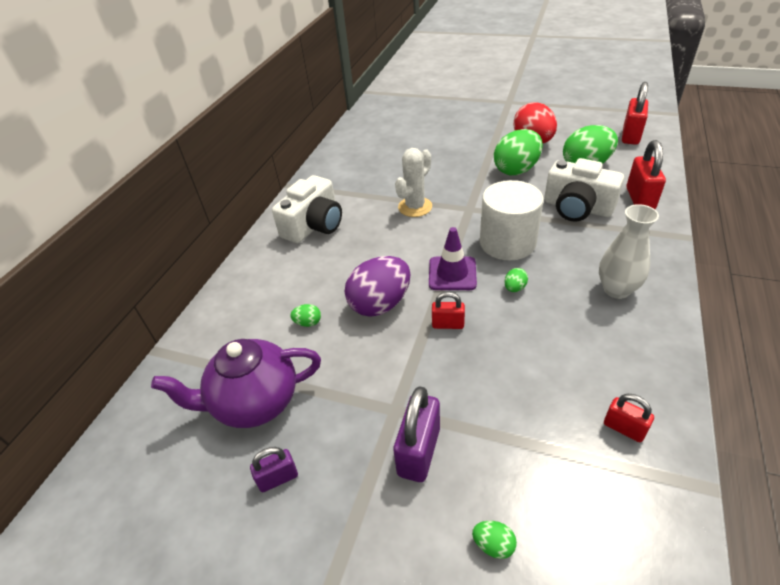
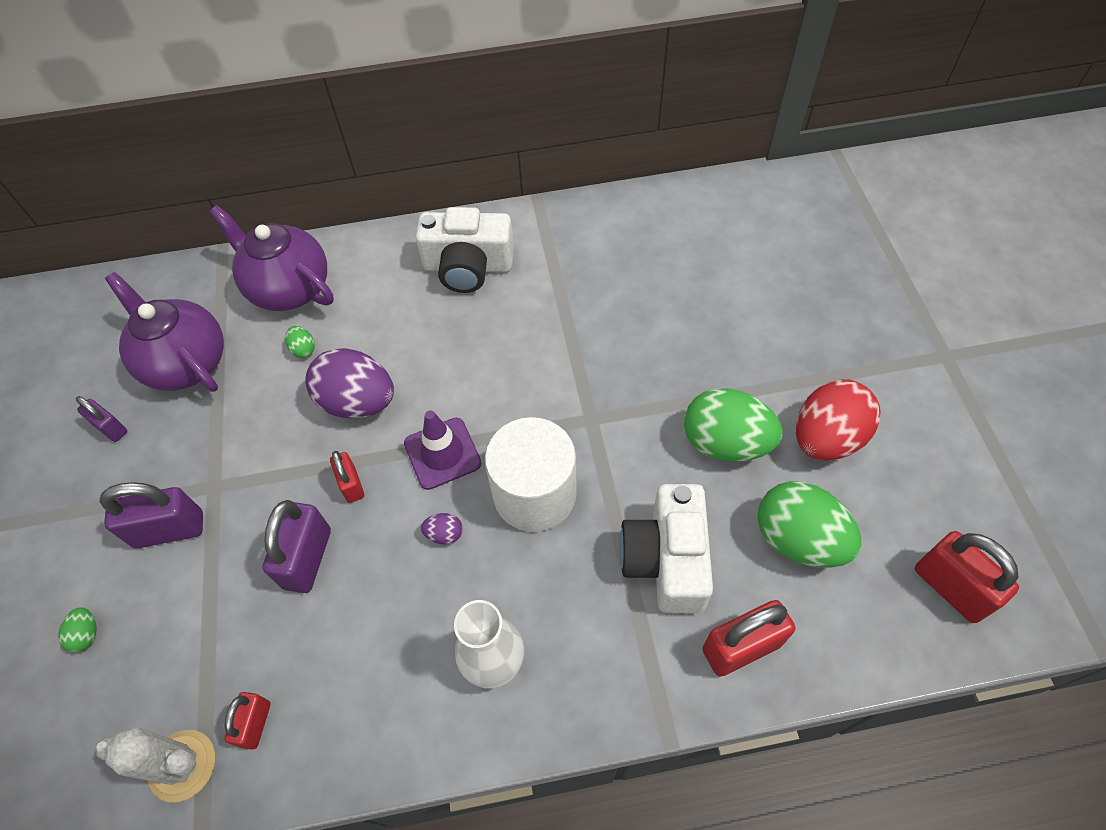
camera: 60 degrees right, 15 degrees up
(242, 318) = (289, 288): none -> purple teapot
(415, 207) = (560, 354): white cactus -> white cactus (182, 765)
(496, 363) = (307, 558): none -> purple padlock
(514, 288) = (444, 534): green egg -> purple egg
(630, 136) = (951, 587): red padlock -> red padlock turned 60 degrees clockwise

